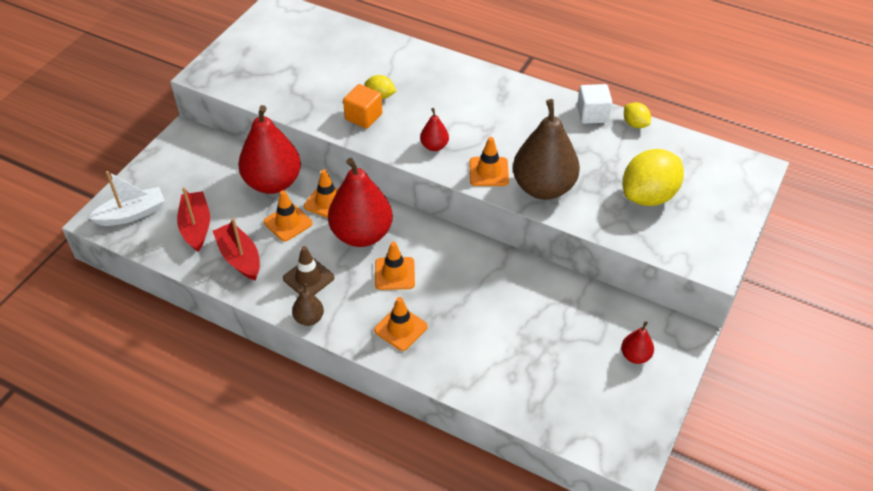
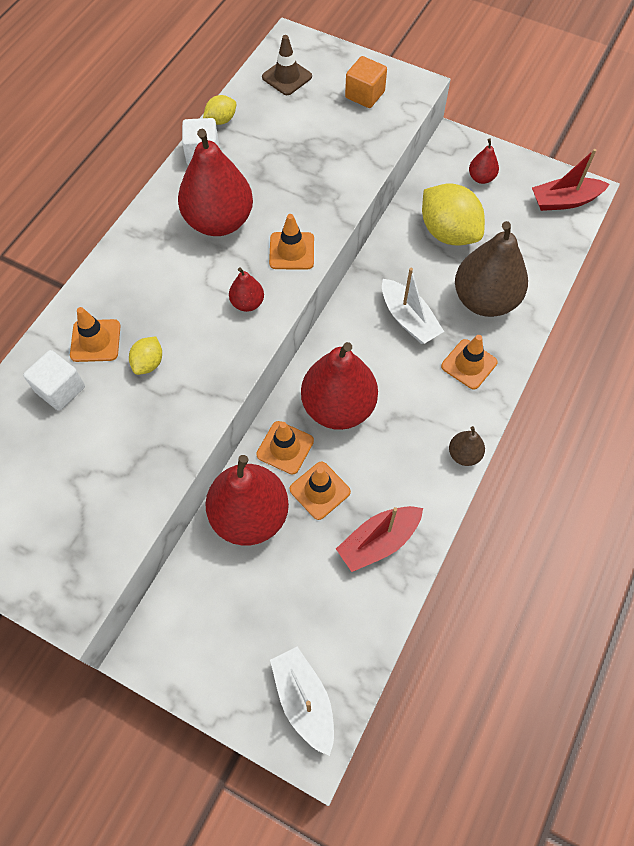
camera: 90 degrees left, 15 degrees up
(196, 227) = (327, 604): red boat -> red boat (564, 201)
(308, 278) = (406, 459): brown traffic cone -> brown traffic cone (287, 77)
(361, 56) = (60, 389): none -> white cube
(363, 117) = (188, 381): orange cube -> orange cube (365, 95)
(394, 273) = (395, 371): orange traffic cone -> orange traffic cone (95, 341)
(451, 285) = (408, 319): none -> white boat
(518, 127) = (219, 221): none -> red pear
(543, 188) = (317, 203): brown pear -> brown pear (484, 300)
(648, 196) = (328, 121): yellow lemon -> yellow lemon (448, 232)

